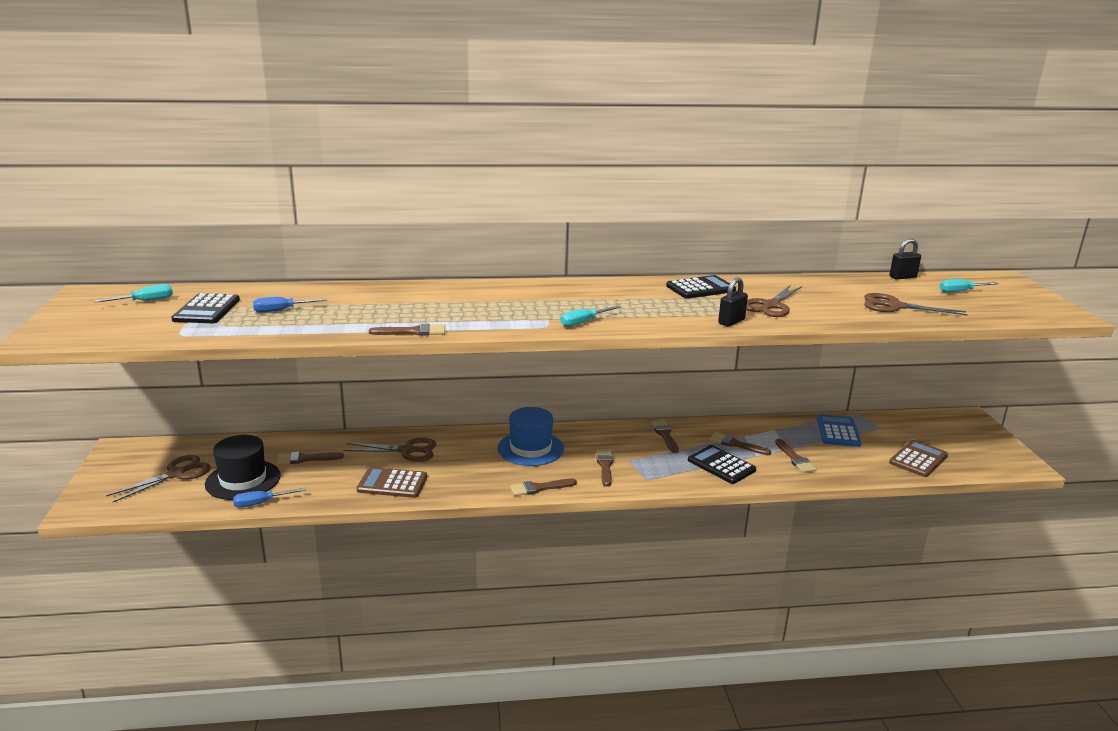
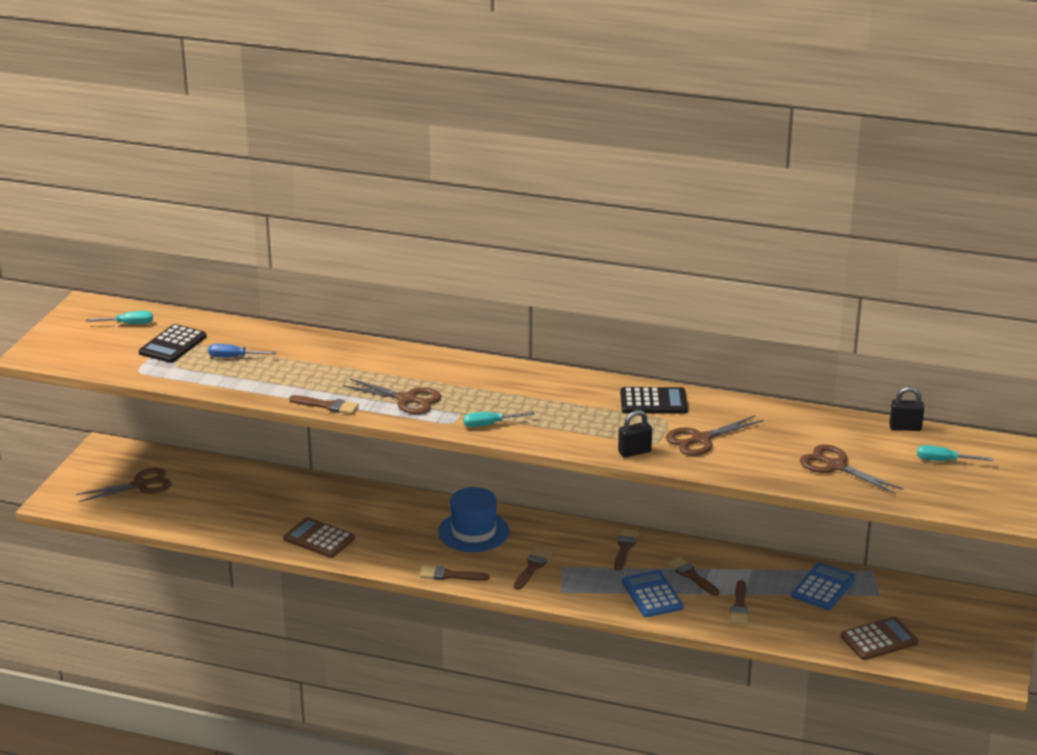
camera: 25 degrees right, 5 degrees up
(243, 480) = (192, 504): black hat -> none
(261, 503) = (196, 531): blue screwdriver -> none
(305, 459) = (257, 495): brown brush -> none
(407, 451) = (353, 507): brown scissors -> brown scissors (406, 399)
(721, 465) = (652, 595): black calculator -> blue calculator

